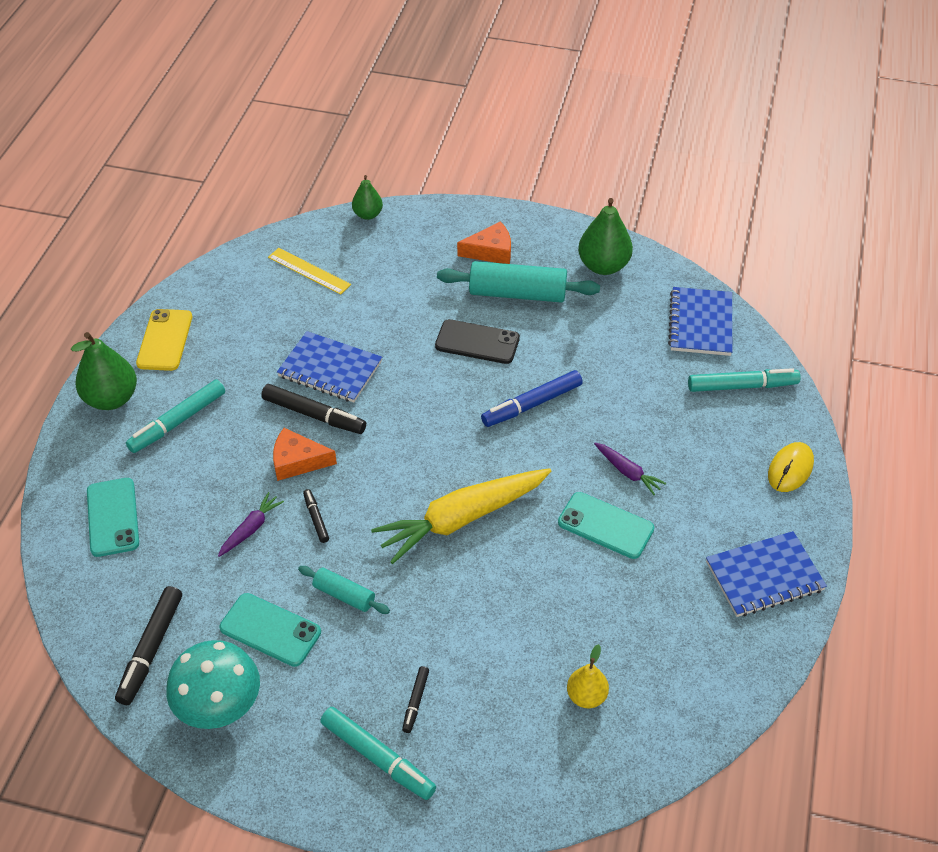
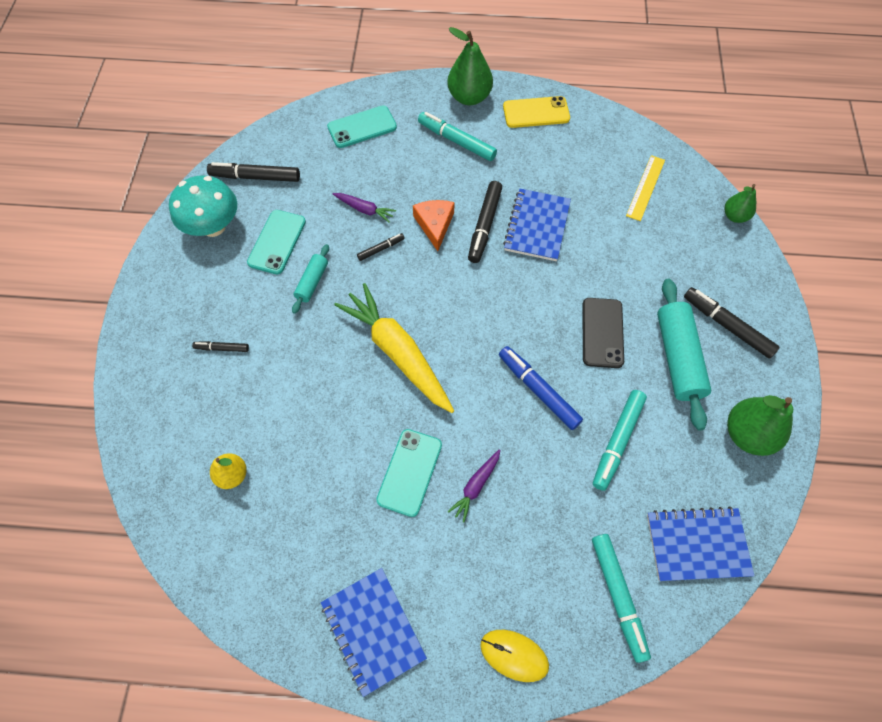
camera: 80 degrees right, 15 degrees up
(377, 758) = (175, 331): turquoise marker -> turquoise marker (617, 441)
(491, 251) = (727, 326): orange cheese -> black marker

